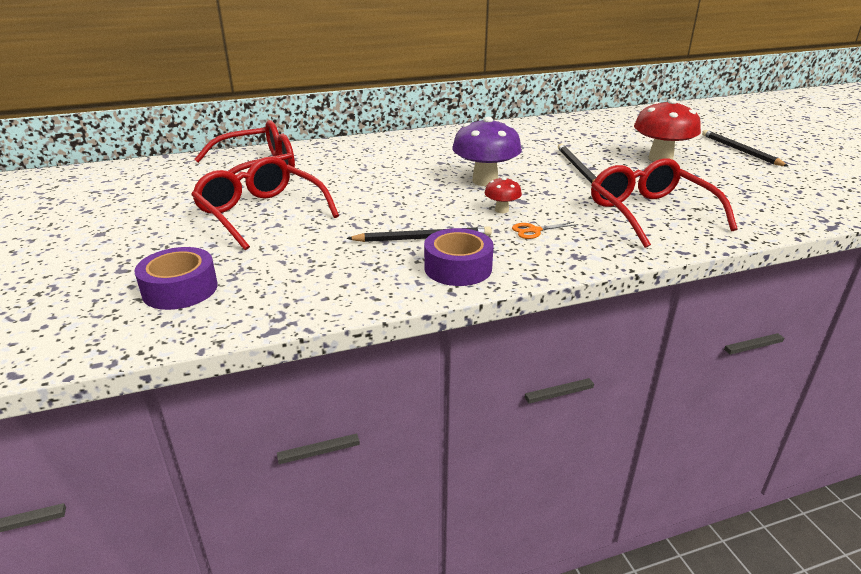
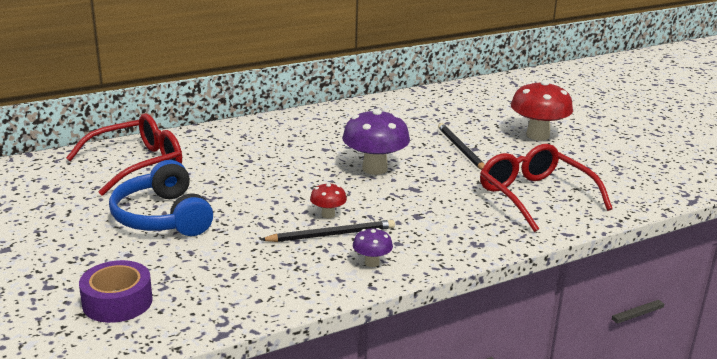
camera: 10 degrees left, 5 degrees down
(261, 213) = (163, 217): red glasses -> blue headphones
(458, 268) = (372, 262): purple tape -> purple mushroom
(501, 210) = (398, 200): red mushroom -> red mushroom (328, 215)
(534, 230) = (433, 220): orange scissors -> none
(740, 150) = (610, 122): black pencil -> none

